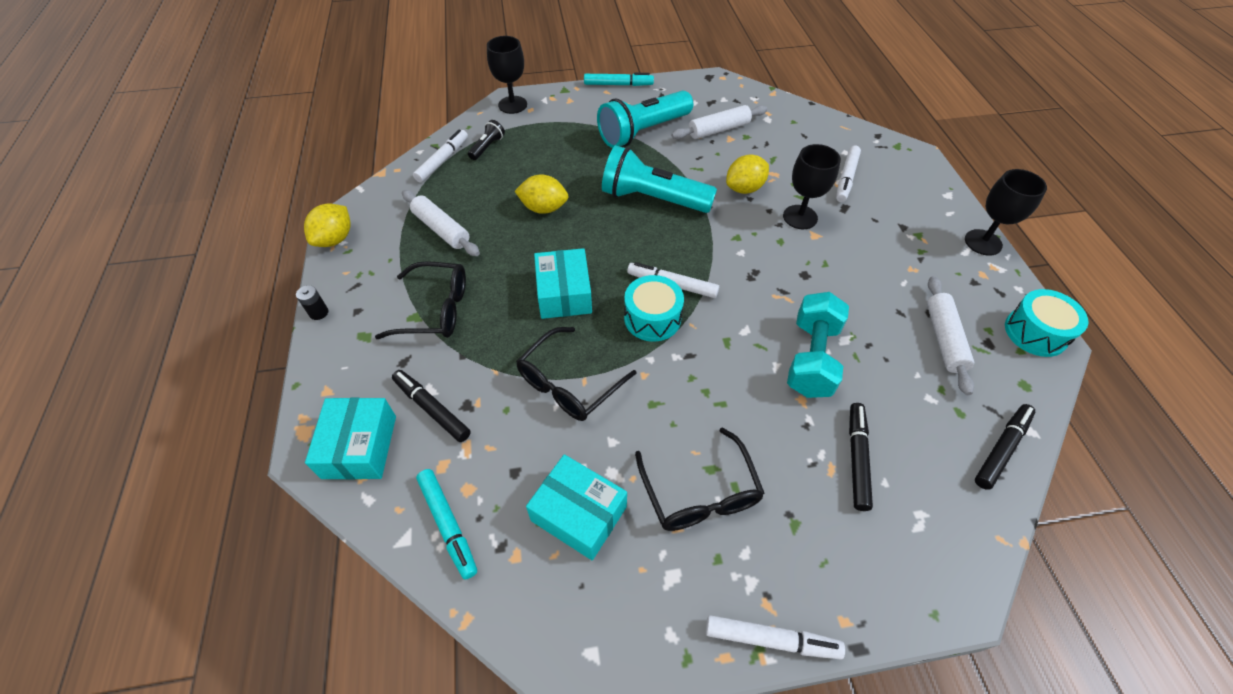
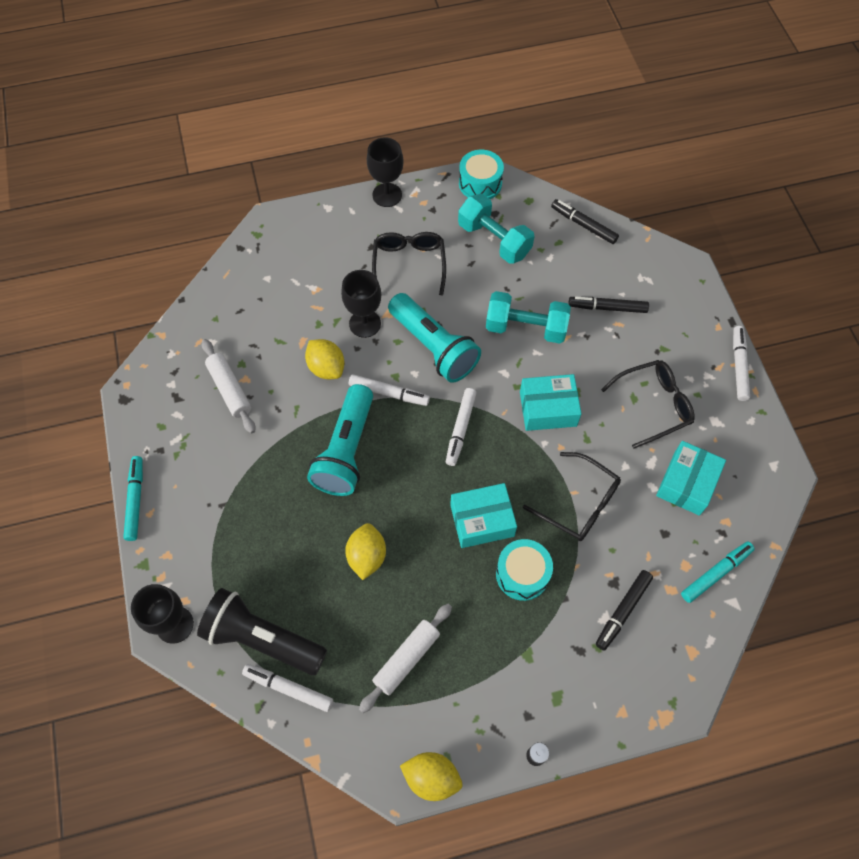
camera: 95 degrees left, 10 degrees up
(360, 446) = (669, 662): turquoise box -> turquoise box (548, 408)
(434, 309) = (516, 637): black glasses -> black glasses (409, 265)
(487, 147) = (262, 639): black flashlight -> black flashlight, size x2.23
(643, 132) = (233, 466): turquoise flashlight -> turquoise flashlight (433, 347)
(652, 318) = (501, 443): turquoise drum -> turquoise drum (522, 574)
(846, 178) = (308, 281): white marker -> white marker (389, 393)
(943, 339) = (494, 240): white rolling pin -> turquoise dumbbell

